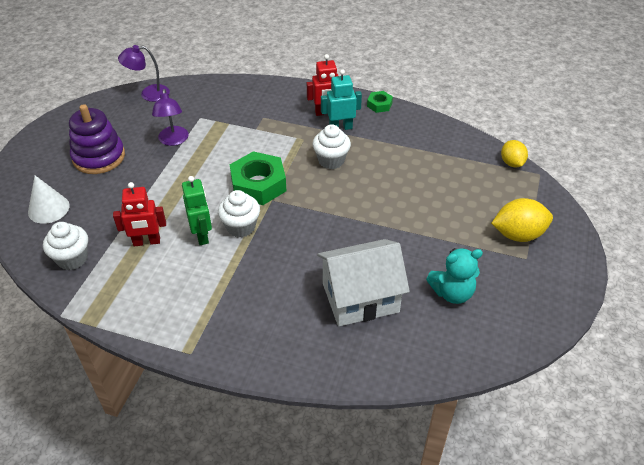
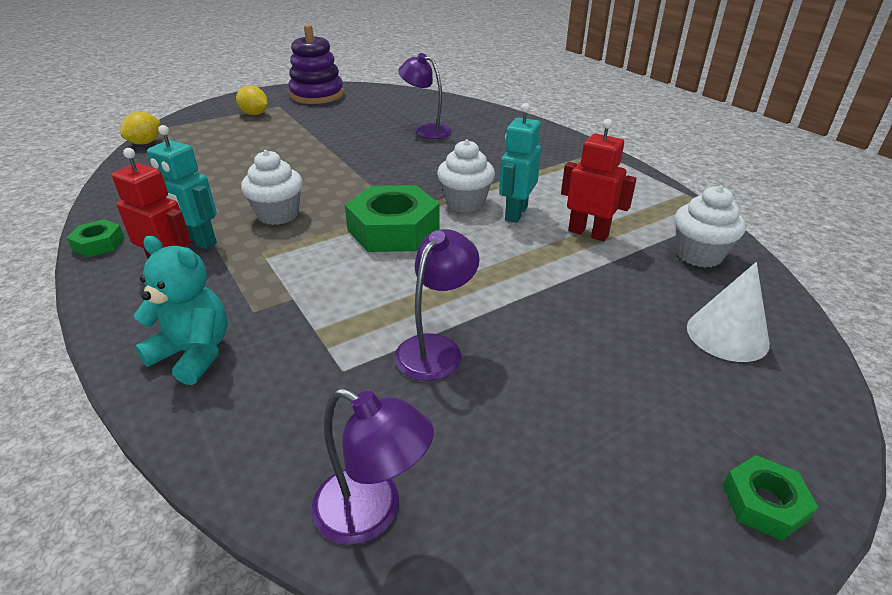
camera: 140 degrees left, 10 degrees down
(30, 149) = (764, 503): none -> green nut
(99, 157) = (598, 389): purple stacking toy -> purple stacking toy (317, 95)
(202, 235) = (515, 213): green robot -> turquoise robot
(360, 298) = (426, 130): white house -> purple lamp
(452, 292) = (359, 111): turquoise teddy bear -> turquoise teddy bear (194, 353)
(518, 234) = (254, 114): yellow lemon -> yellow lemon, size x0.65

